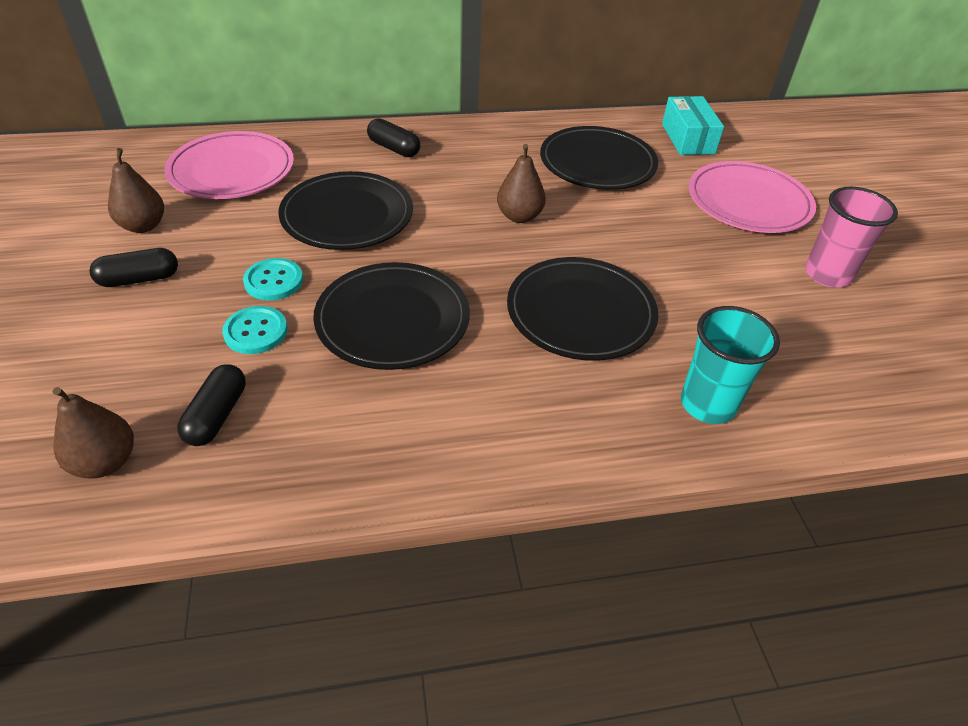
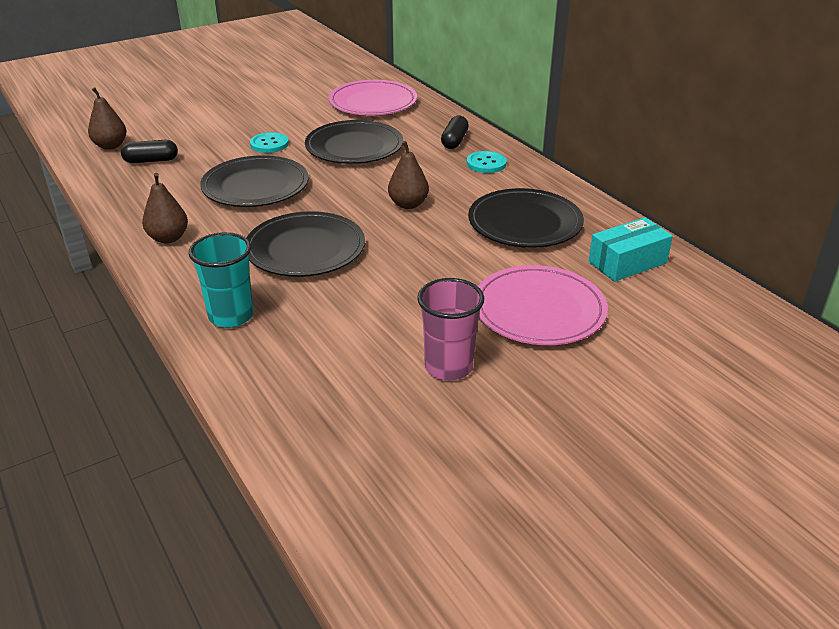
camera: 70 degrees right, 10 degrees down
(139, 279) = (247, 112): black capsule -> none
(143, 226) = (295, 98): brown pear -> brown pear (168, 238)
(256, 332) = (221, 152): turquoise button -> turquoise button (486, 163)

